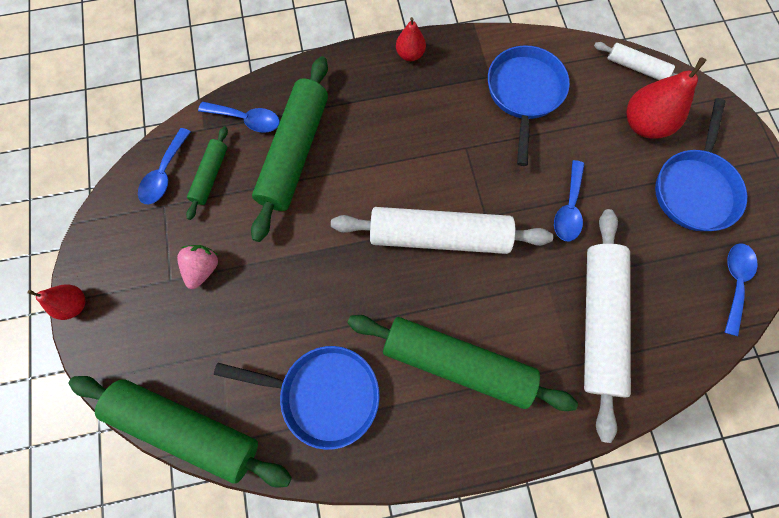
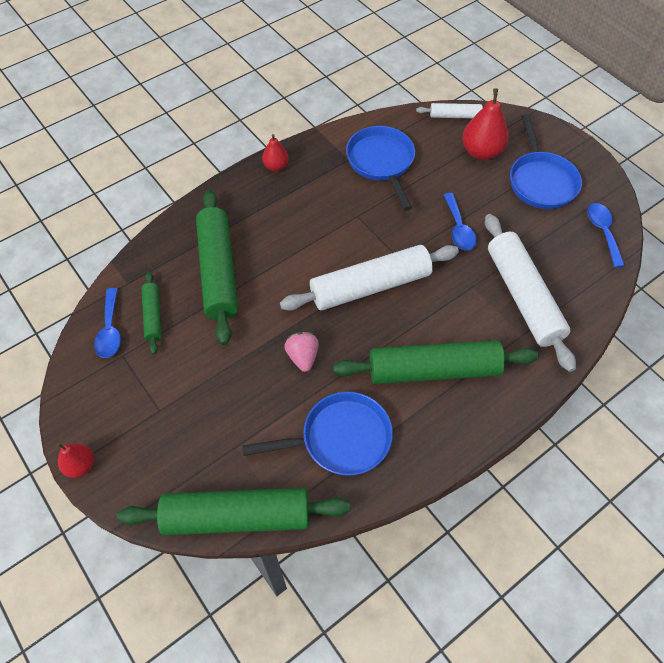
camera: 25 degrees left, 15 degrees down
(203, 268) = (185, 389): pink strawberry -> pink strawberry (302, 357)
(247, 120) = (162, 262): blue spoon -> none

